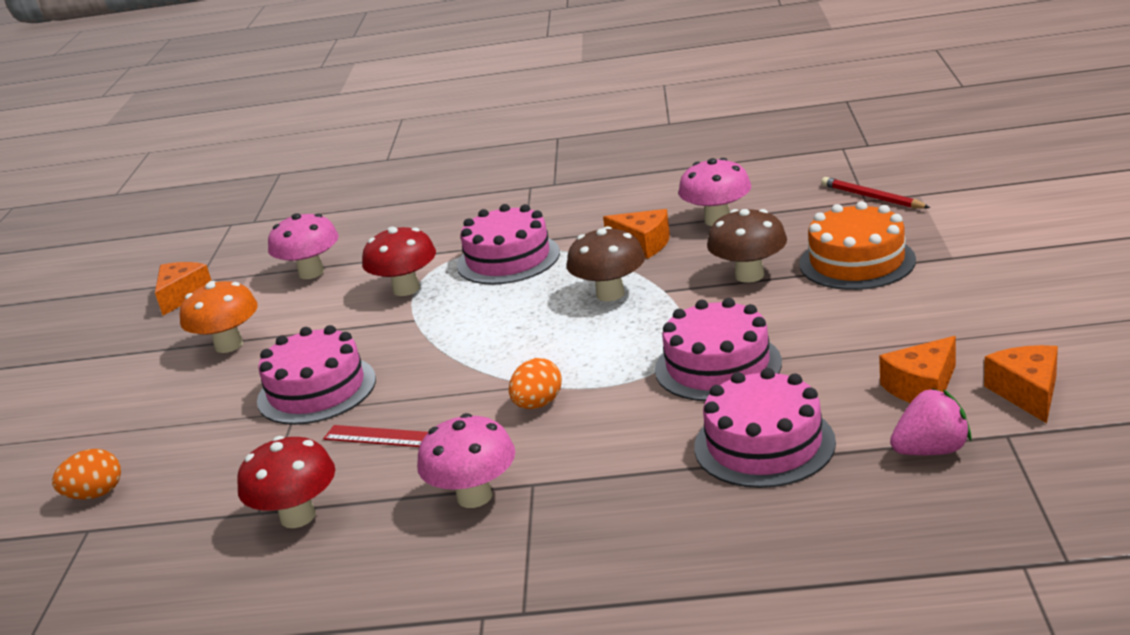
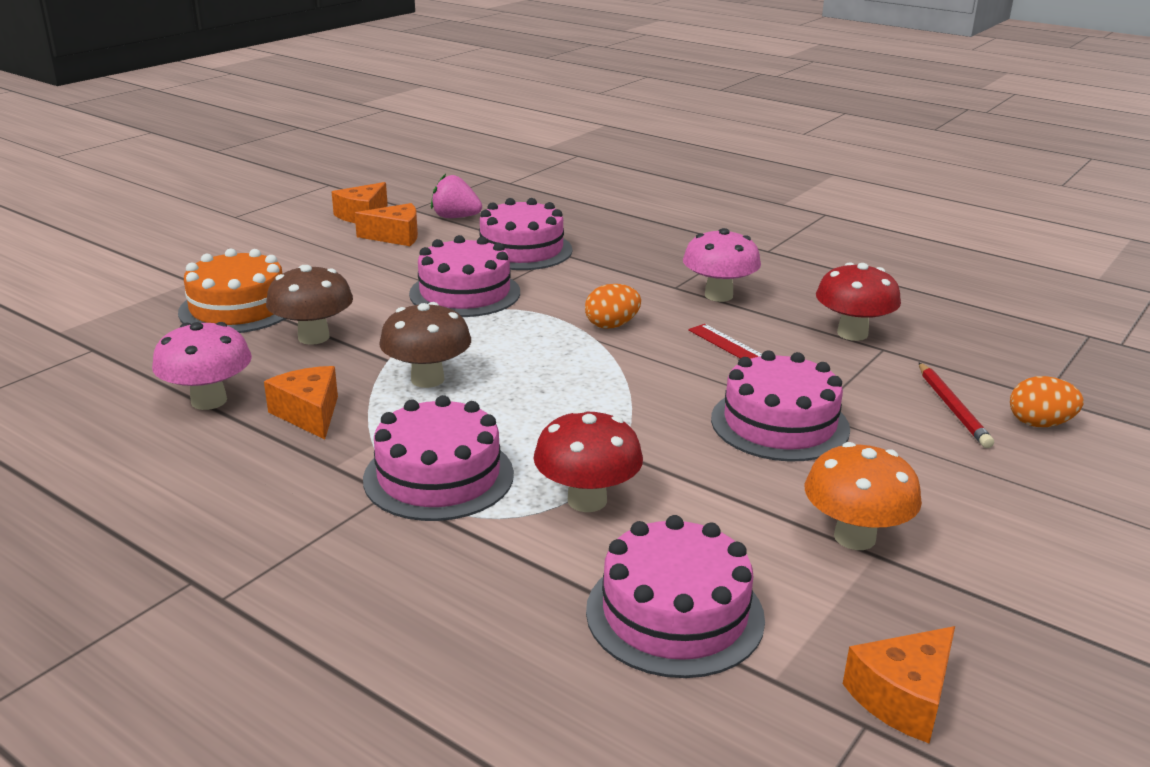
camera: 150 degrees left, 0 degrees up
(311, 273) = (674, 614): pink mushroom -> pink cake
(872, 197) = (82, 349): red pencil -> red pencil (952, 408)

